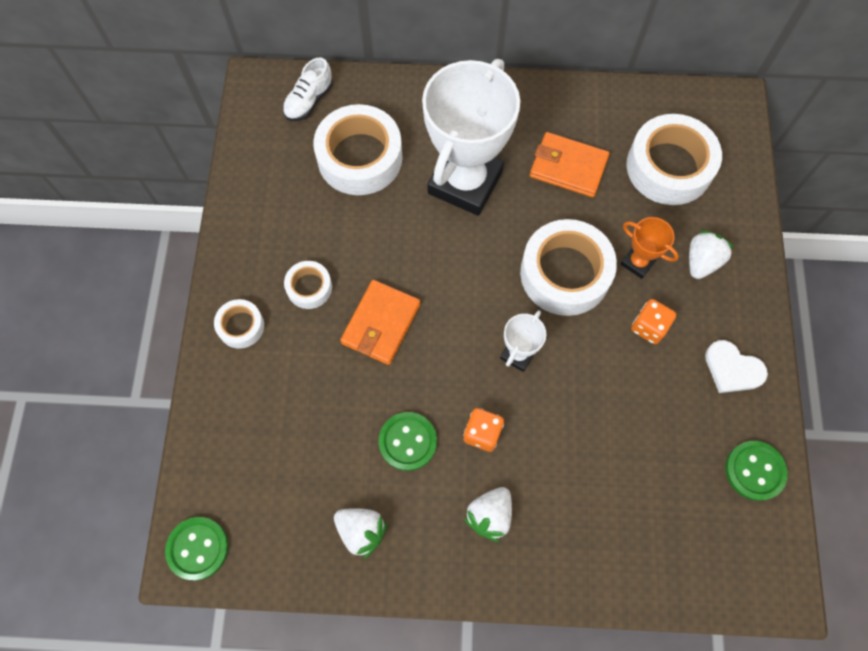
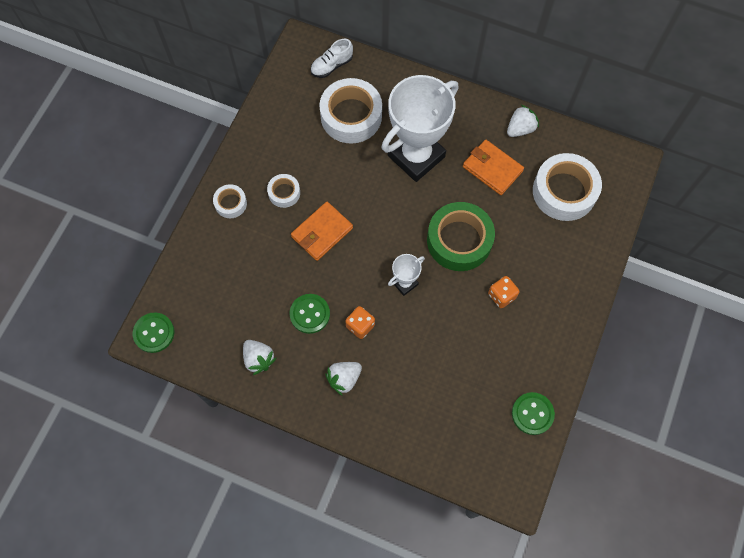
camera: 20 degrees right, 0 degrees up
(565, 273) = (459, 240): white tape -> green tape
(637, 262) = (513, 250): orange trophy -> none
(701, 261) = (558, 264): white strawberry -> white strawberry (520, 129)
(732, 369) = (547, 343): white heart -> none

